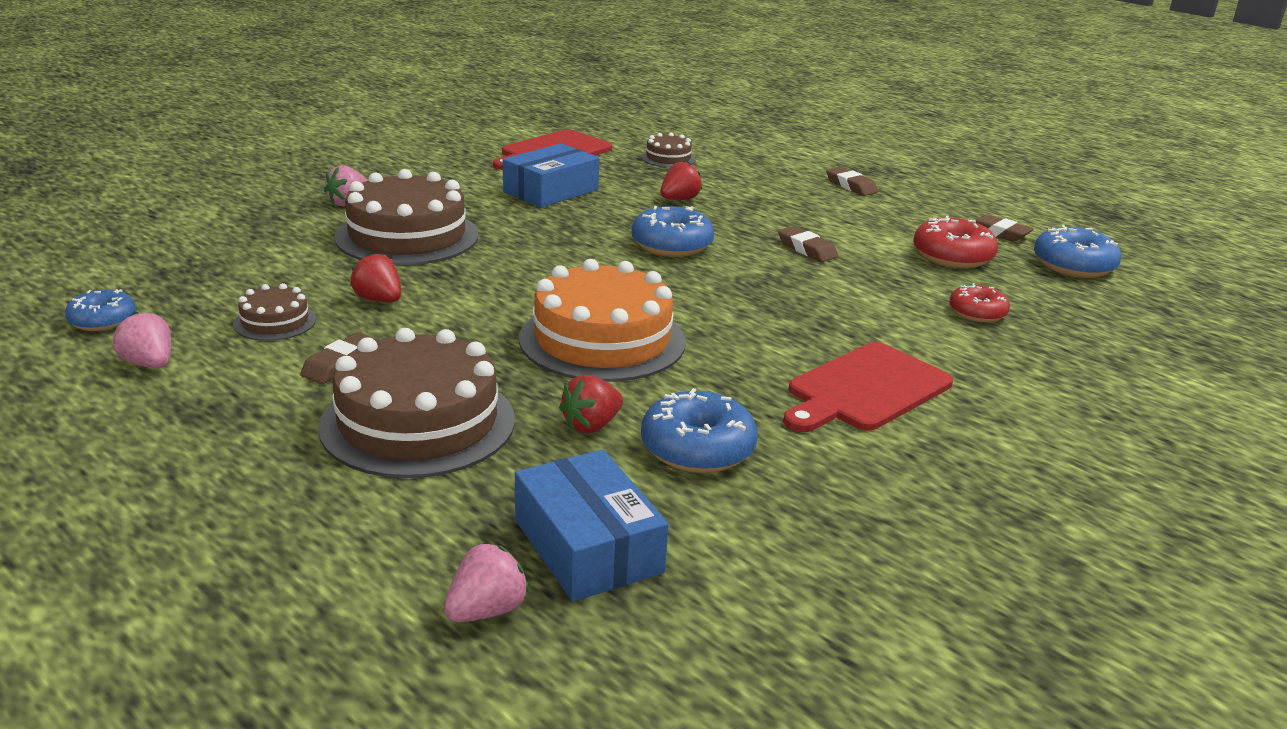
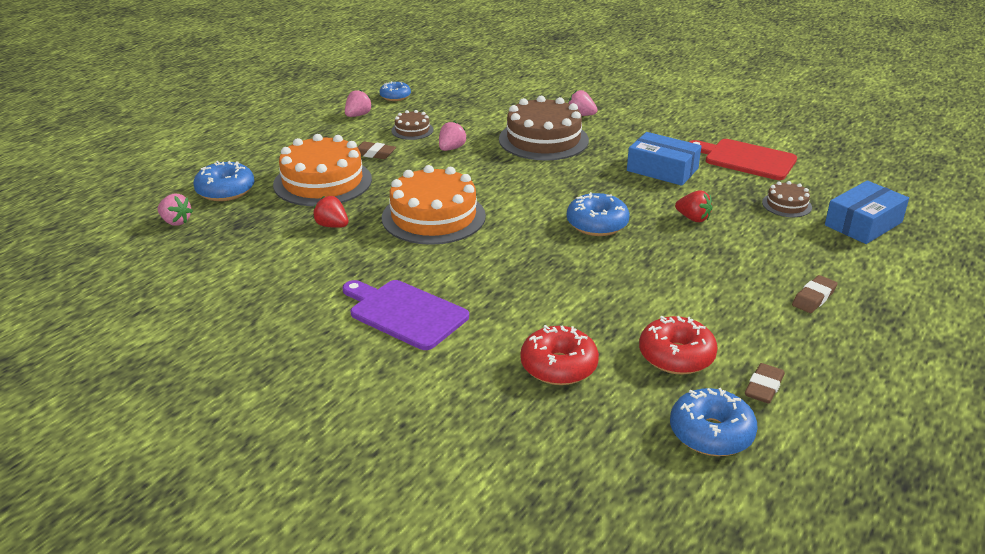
camera: 80 degrees right, 5 degrees up
(379, 300) = (451, 148): red strawberry -> pink strawberry
(418, 422) = (322, 182): brown cake -> orange cake
(588, 546) = (222, 238): blue box -> blue box (863, 224)
(697, 449) = (315, 259): blue donut -> blue donut (225, 191)
(807, 249) = (634, 281): brown eraser -> none
(865, 389) = (405, 313): red cutting board -> purple cutting board
(977, 313) = (558, 366): red donut -> red donut, size x1.56

